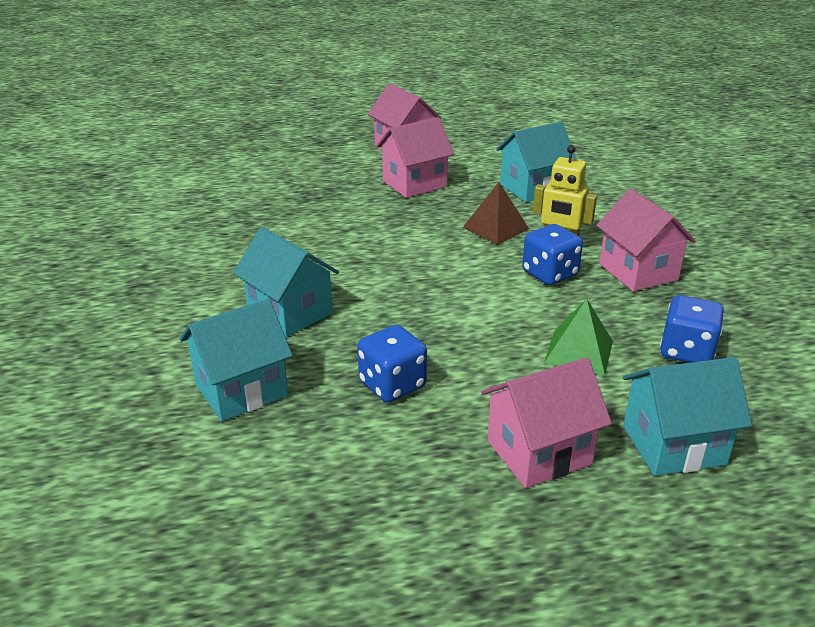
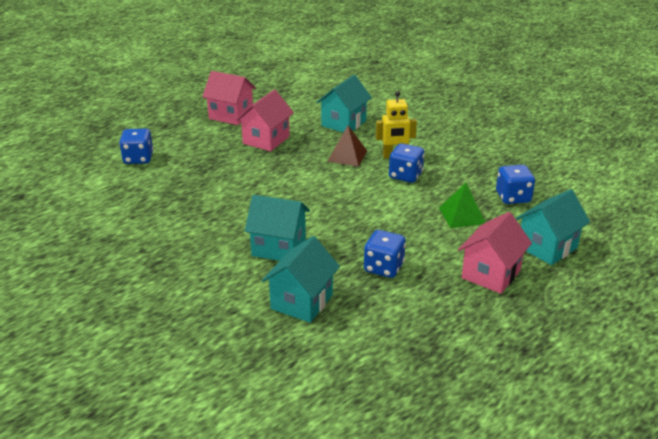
camera: 30 degrees left, 0 degrees up
(253, 168) = (138, 158): none -> blue dice
(638, 272) = (451, 160): pink house -> none

